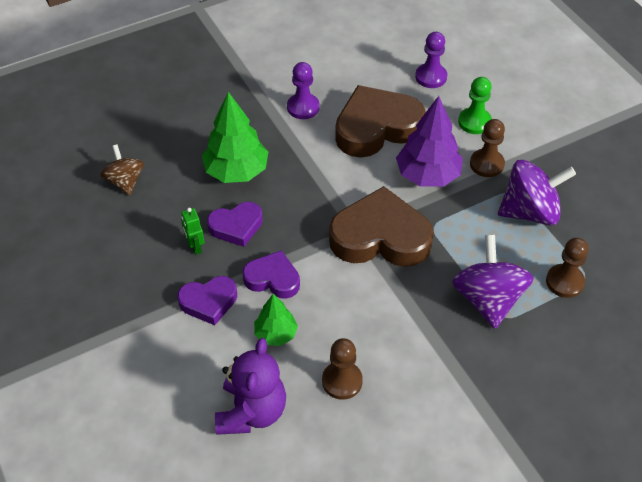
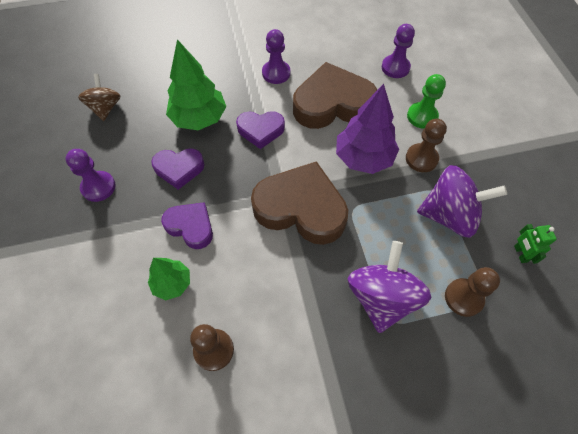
camera: 15 degrees right, 10 degrees up
(155, 263) = (98, 187): none -> purple pawn
(195, 247) = (137, 180): green robot -> green robot (520, 254)
(209, 302) = (127, 236): purple heart -> purple heart (260, 130)
(251, 412) = (119, 360): purple teddy bear -> none

